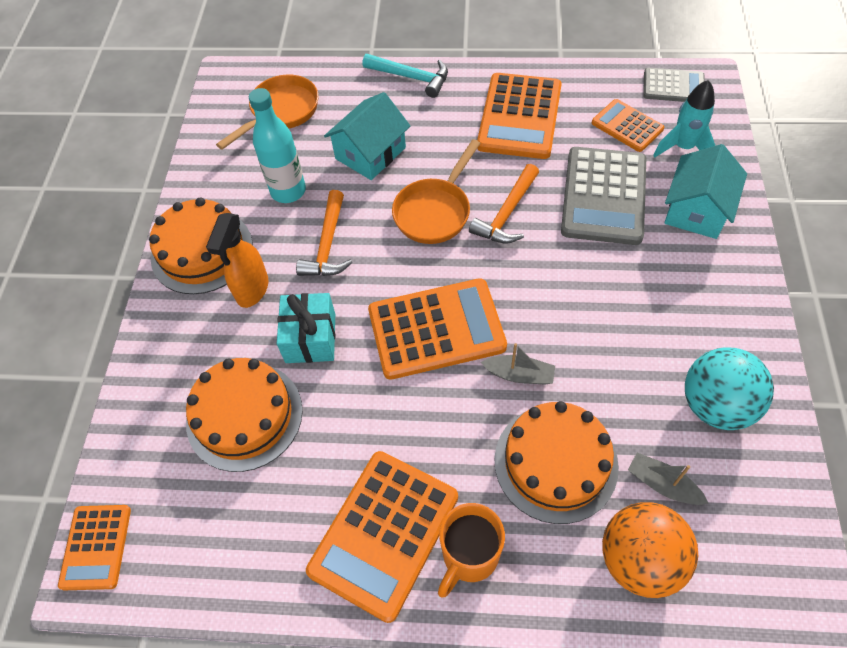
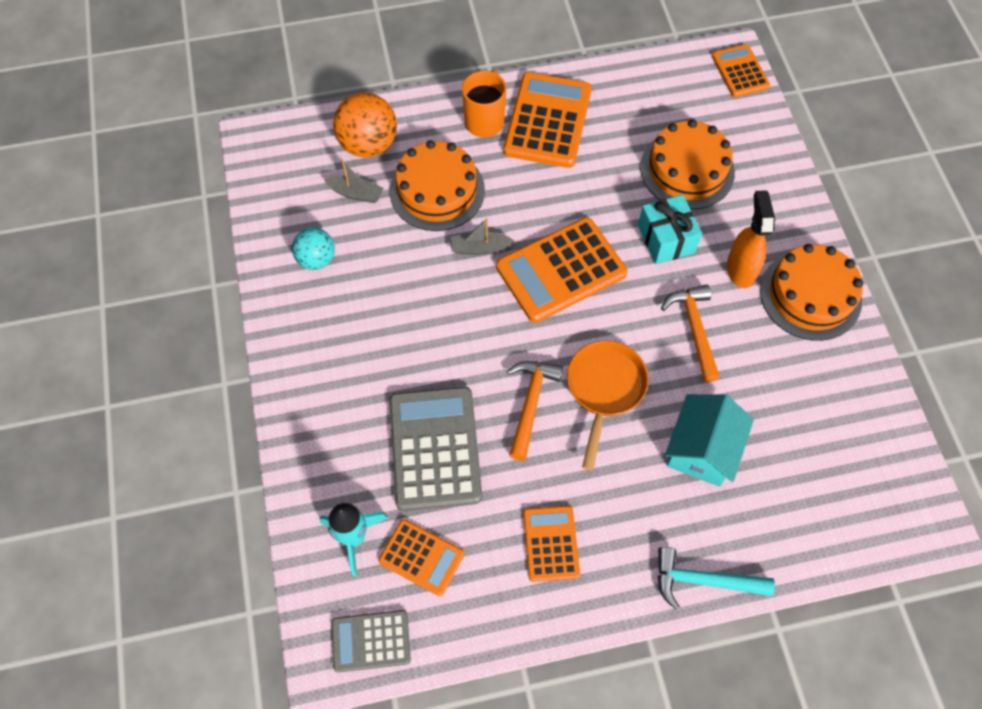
camera: 160 degrees right, 5 degrees up
(281, 112) = (834, 486): orange pan -> none
(288, 191) = (765, 380): turquoise bottle -> none
(519, 117) = (551, 543): orange calculator -> orange calculator, size x0.57
(696, 210) = (336, 452): turquoise house -> none
(715, 405) = (316, 259): turquoise ball -> turquoise ball, size x0.63

